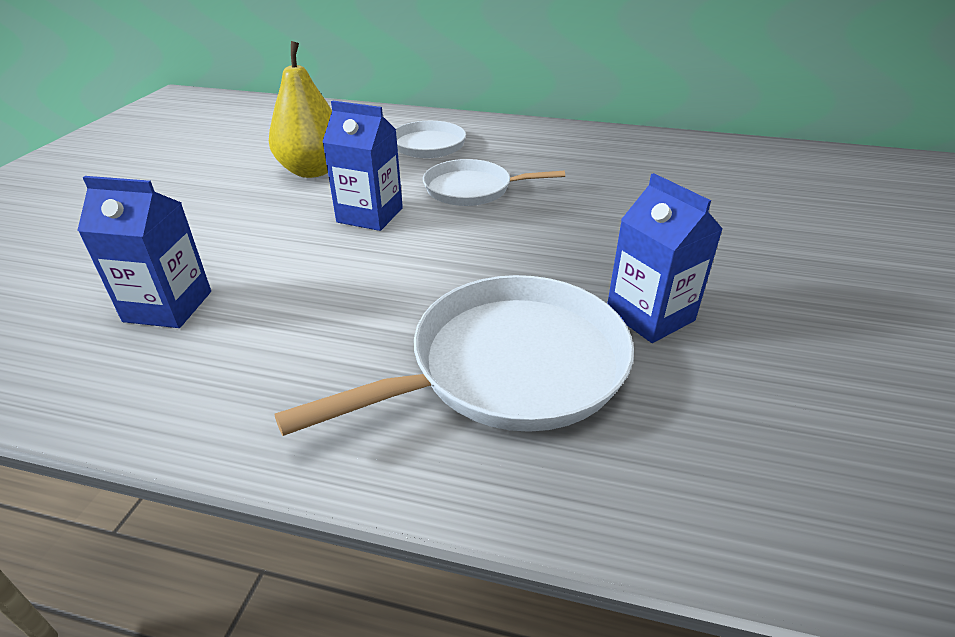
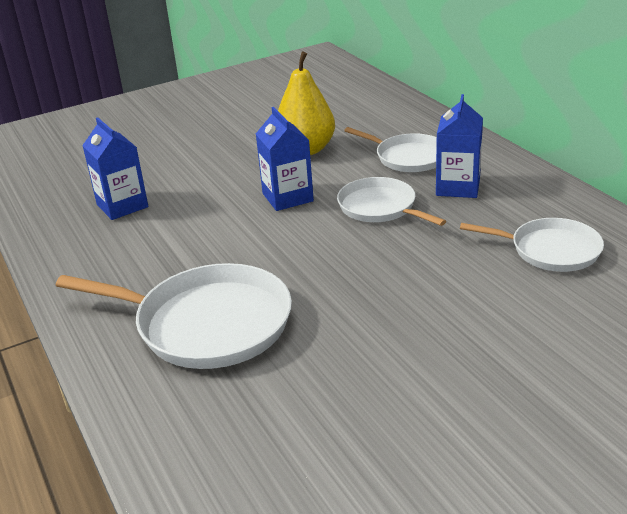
camera: 50 degrees right, 5 degrees down
(647, 167) = (550, 250): none -> white pan
(650, 315) = (328, 347): blue carton -> blue carton (458, 187)

